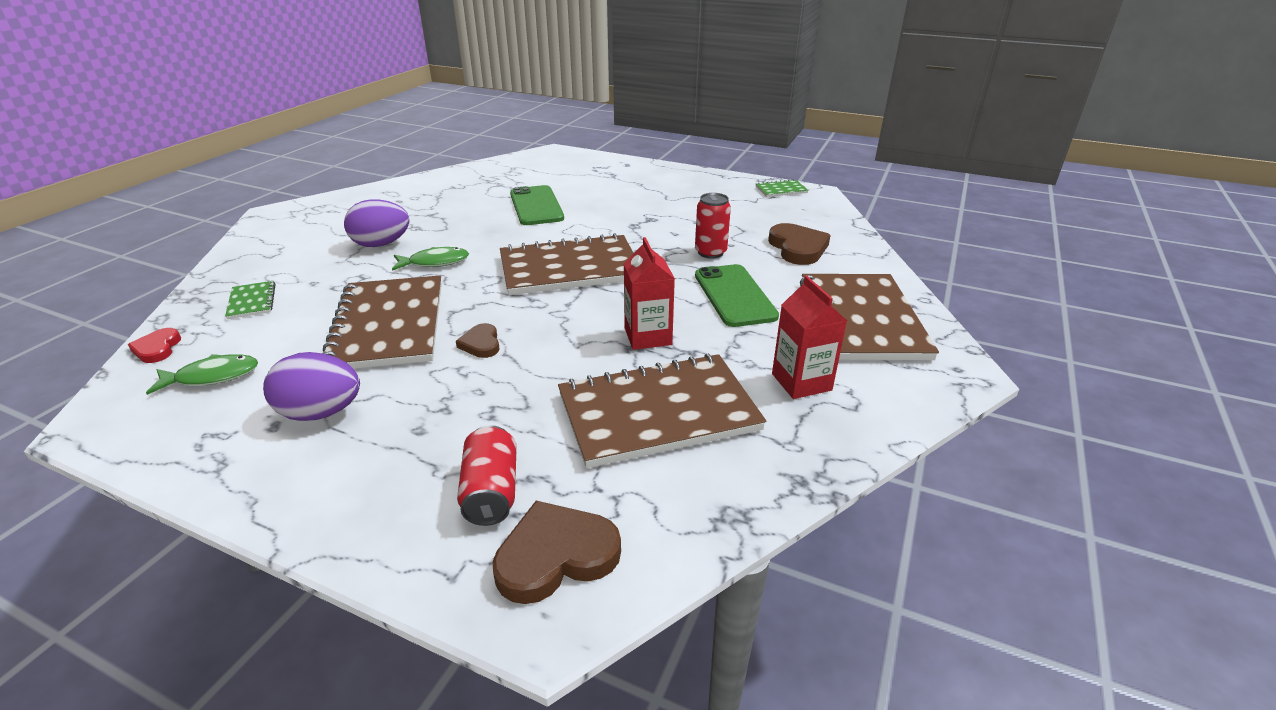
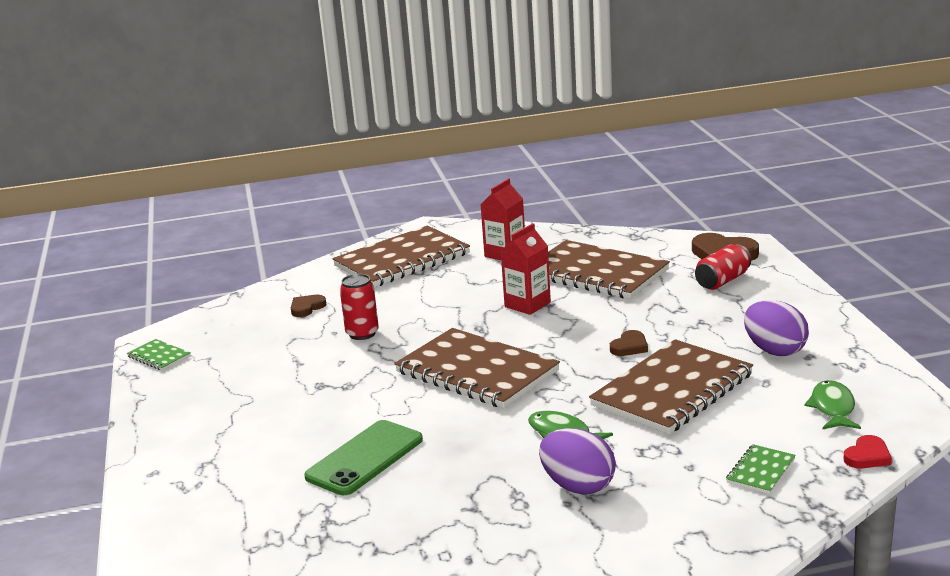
camera: 125 degrees left, 10 degrees down
(212, 377) = (832, 408): green fish -> green fish turned 60 degrees clockwise
(734, 296) = (427, 301): green phone -> none
(797, 248) = (306, 308): brown heart -> brown heart, size x0.57

